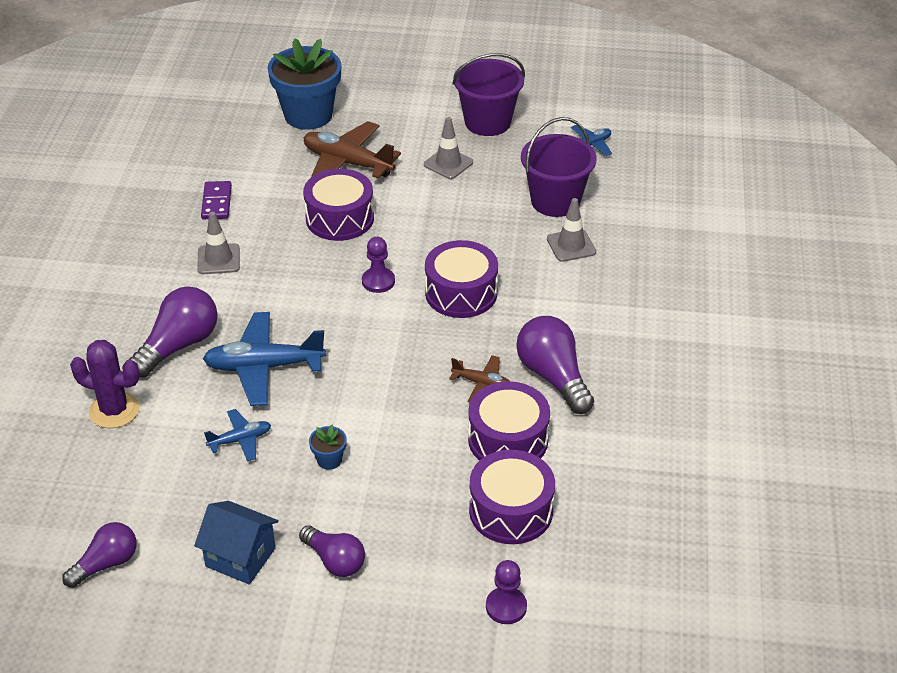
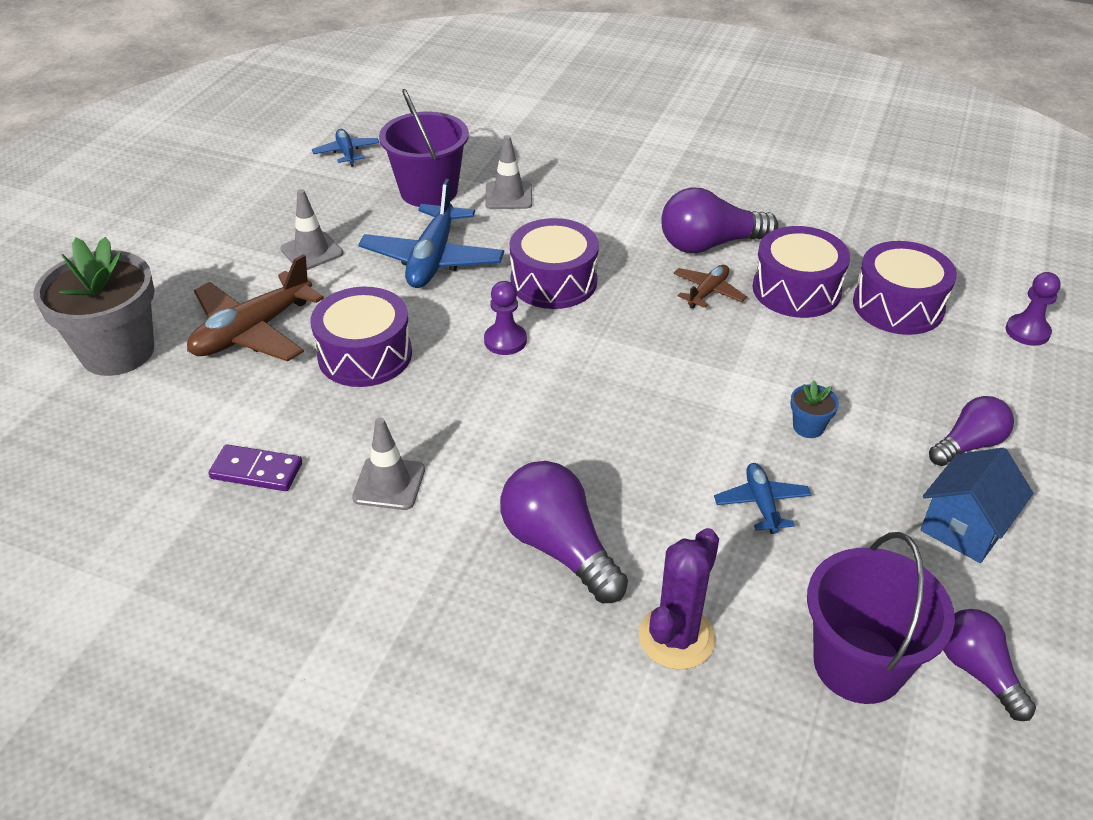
camera: 75 degrees left, 0 degrees up
(264, 367) = (630, 464): blue plane -> blue plane (432, 259)
(308, 115) = (117, 352): blue flower pot -> grey flower pot
(487, 122) = (252, 210): purple bucket -> purple bucket (858, 664)

